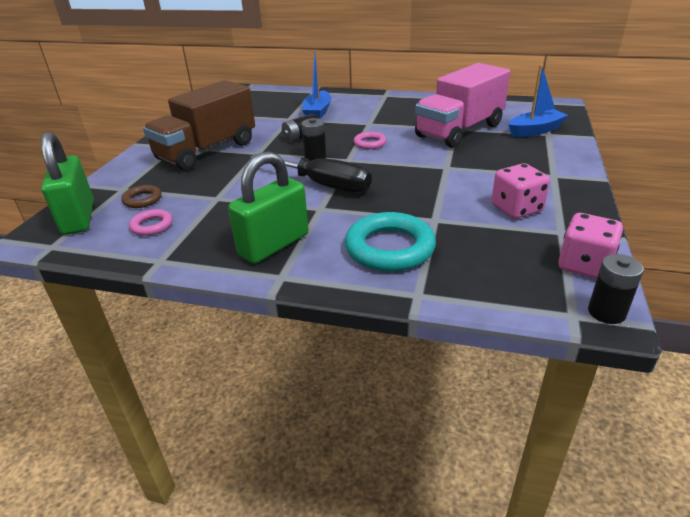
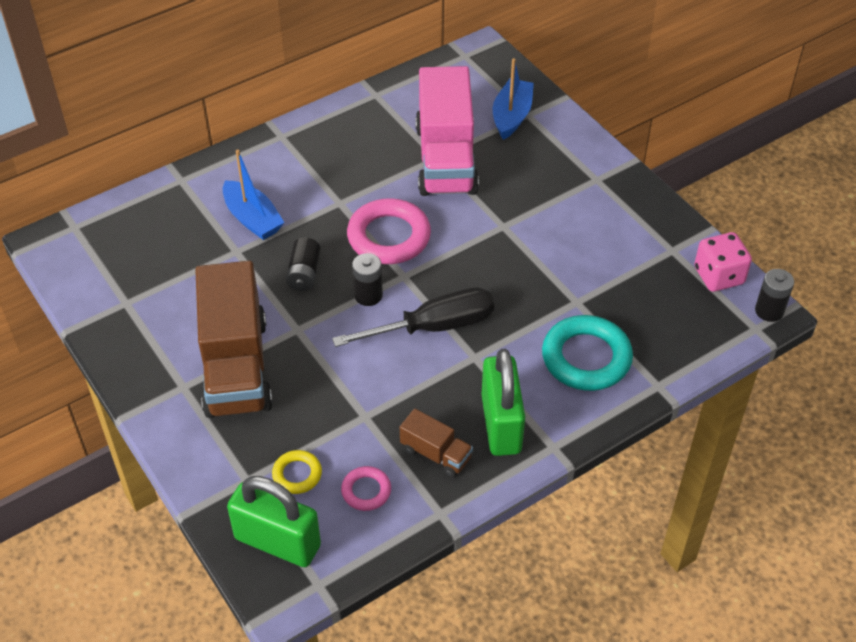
camera: 50 degrees left, 15 degrees up
(142, 199) = (297, 474): brown ring -> yellow ring
(214, 234) = (436, 454): none -> brown truck
(370, 143) = (389, 237): pink ring -> pink ring, size x1.95
(516, 208) = (617, 244): pink dice -> none

